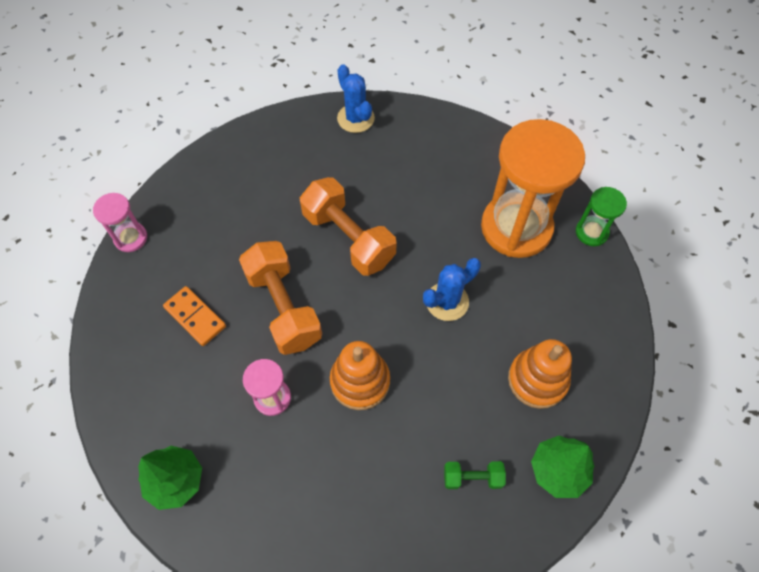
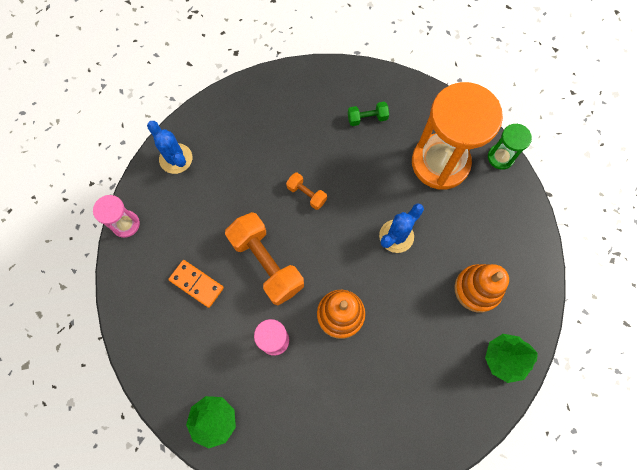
camera: 10 degrees left, 10 degrees up
(348, 238) = (306, 194): orange dumbbell -> orange dumbbell, size x0.48
(355, 118) = (290, 84): blue cactus -> blue cactus (176, 158)
(472, 477) = (441, 375): green dumbbell -> green dumbbell (367, 118)

